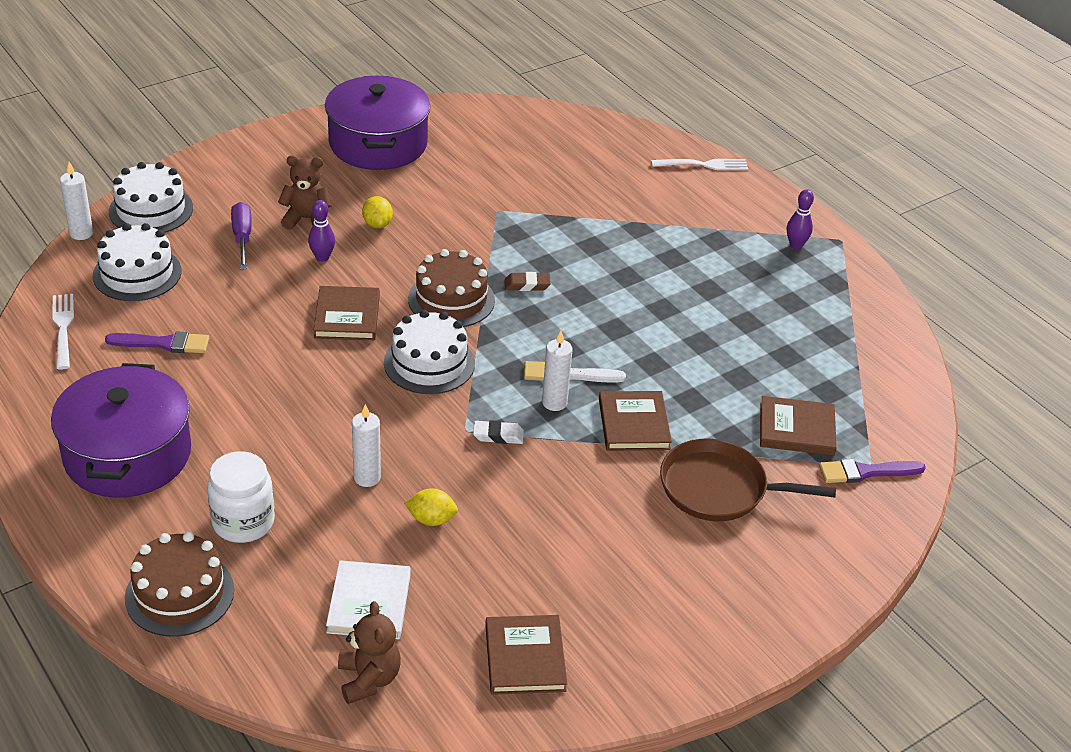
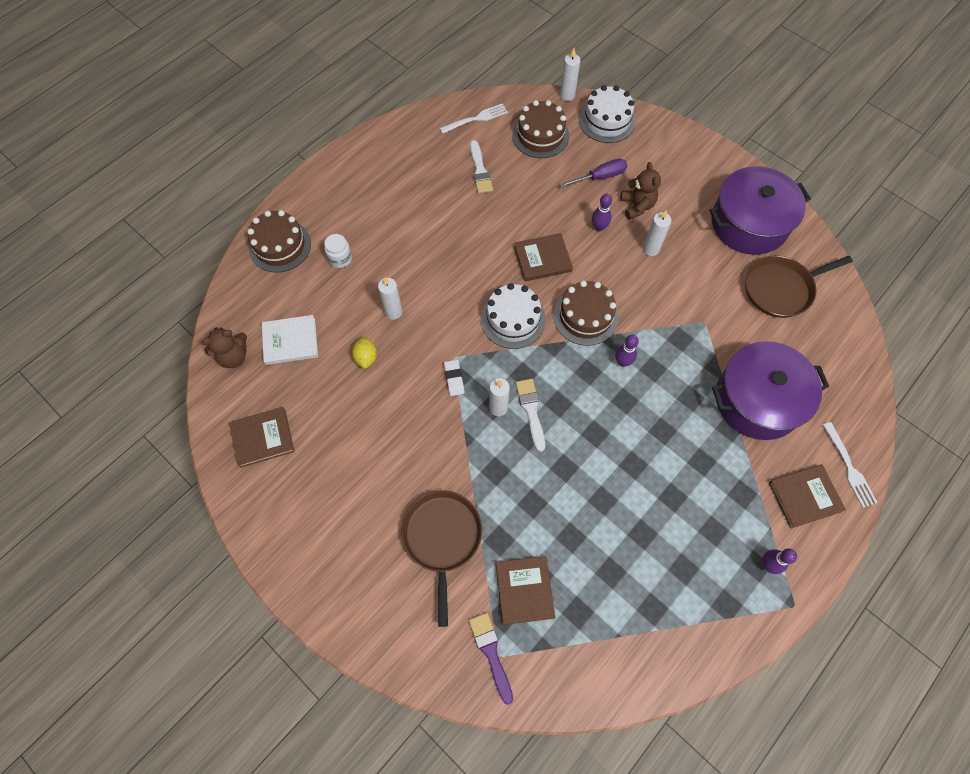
camera: 80 degrees right, 25 degrees up
(127, 454) = (380, 186): purple pot -> purple pot (757, 400)
(137, 273) = (540, 135): white cake -> brown cake
(163, 343) = (480, 170): purple brush -> white brush
(243, 522) = (340, 259): white jar -> white jar, size x0.63
(377, 224) = (651, 249): yellow lemon -> white candle
(477, 146) = (781, 289): none -> brown pan
(527, 285) = (622, 362): brown eraser -> purple bowling pin
(633, 424) = (492, 466): brown book -> brown book (804, 497)

